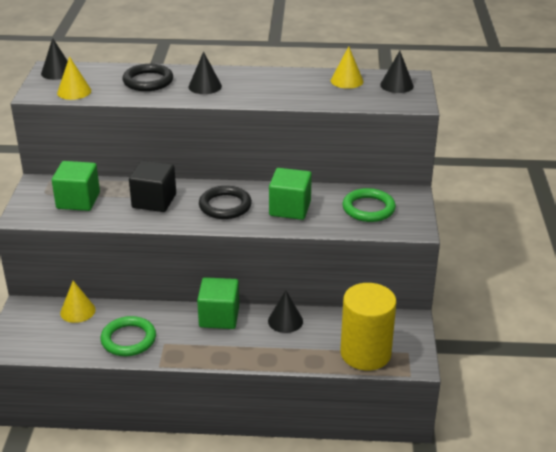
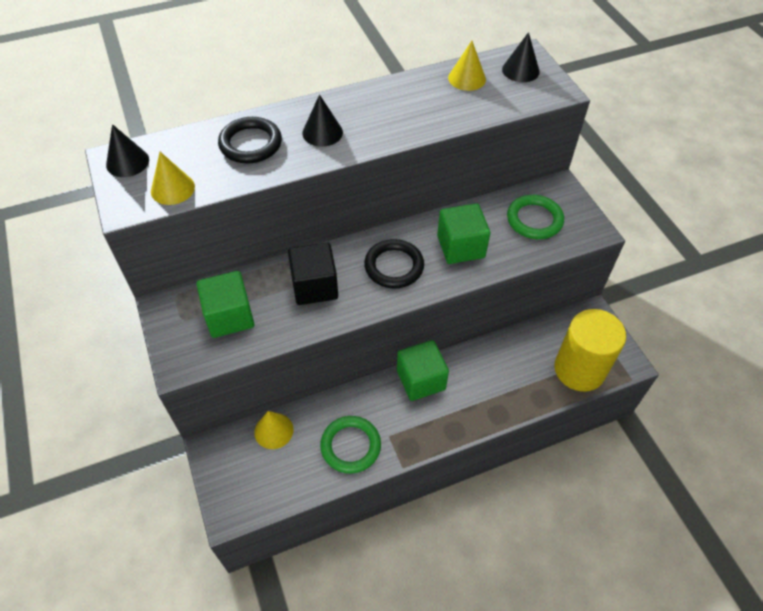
camera: 25 degrees left, 20 degrees up
(285, 321) = (485, 359): black cone -> none

